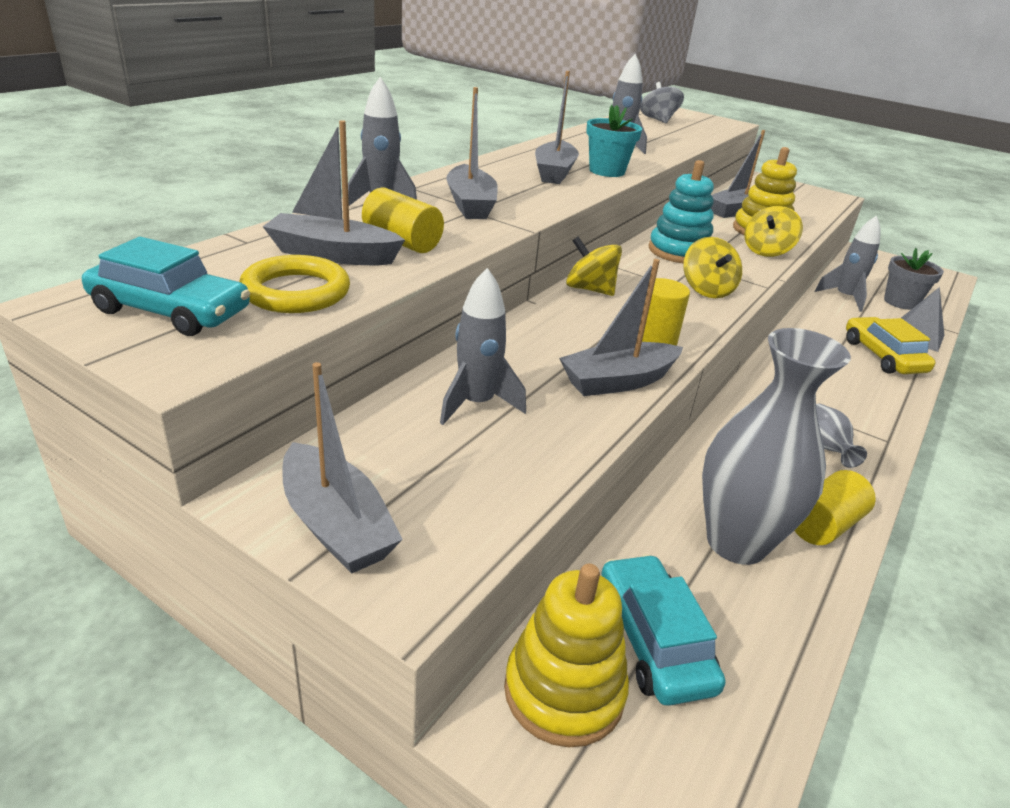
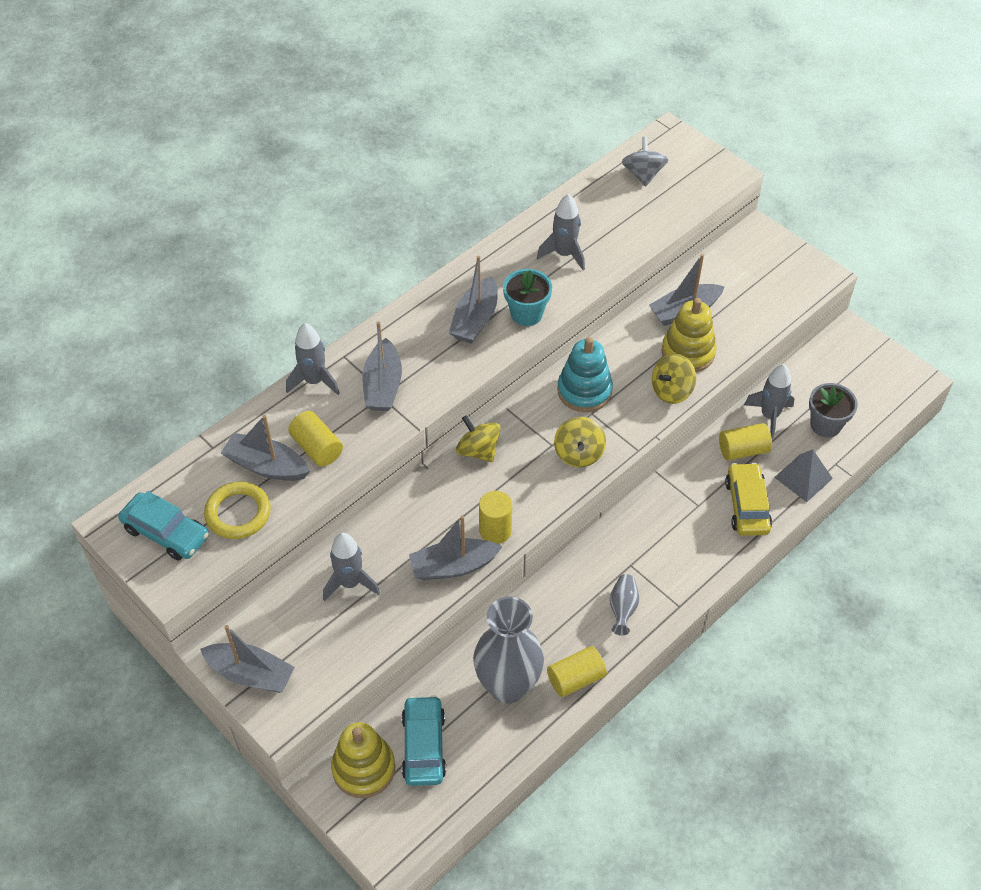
camera: 15 degrees right, 20 degrees up
(336, 525) = (251, 674): grey boat -> grey boat turned 45 degrees counterclockwise
(841, 319) = (743, 450): none -> yellow cylinder

